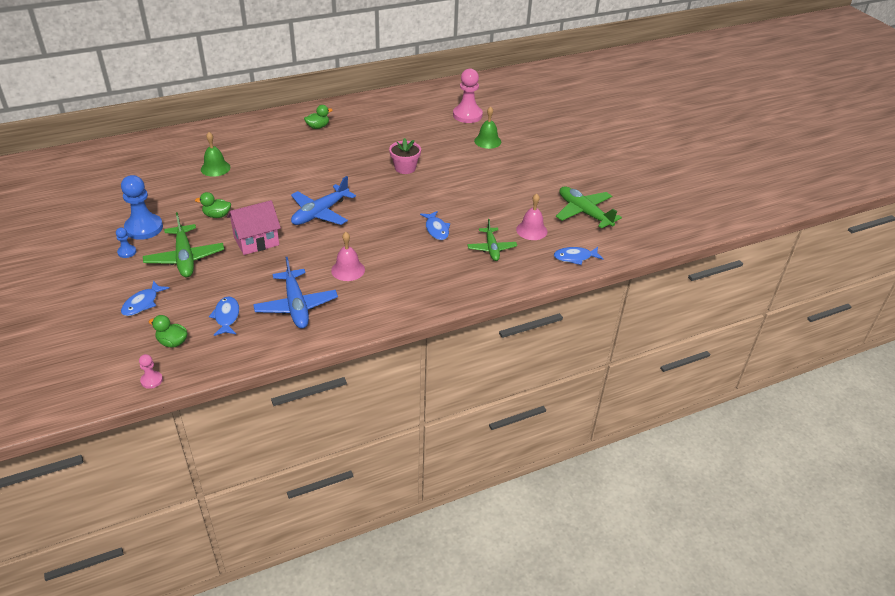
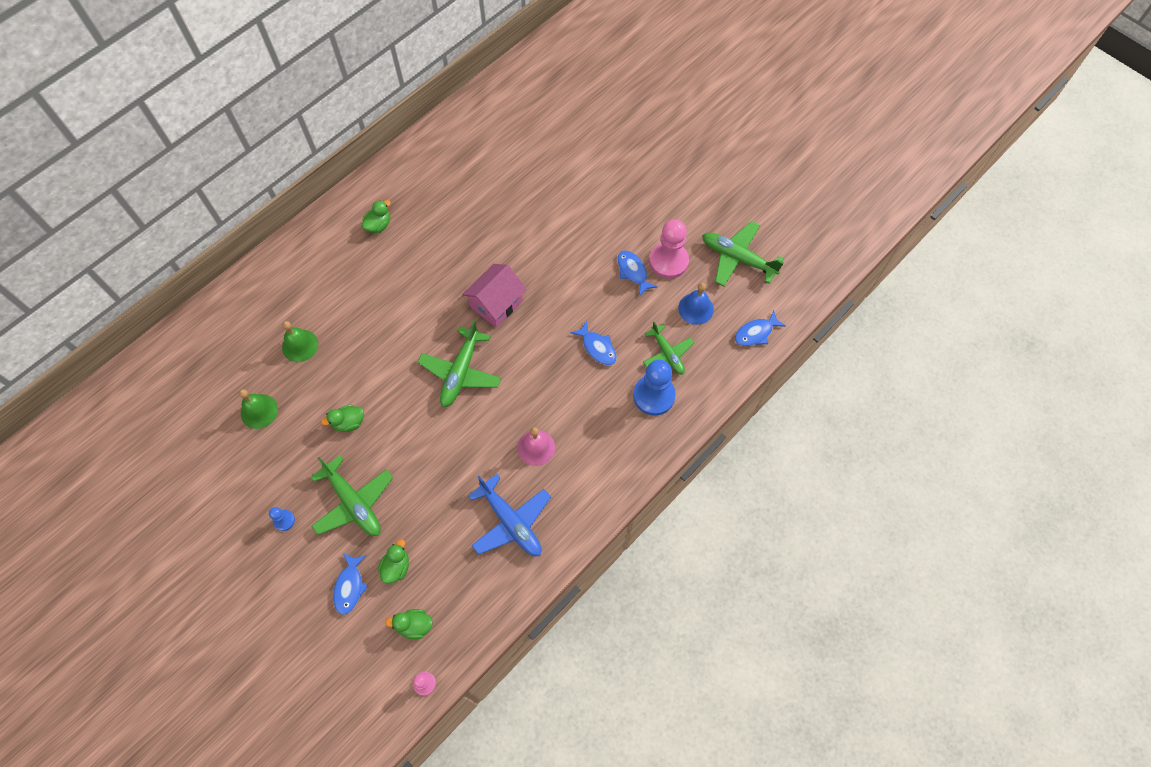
camera: 20 degrees left, 25 degrees up
(144, 228) = (279, 476): blue pawn -> blue pawn (654, 396)
(187, 303) = (396, 567): none -> green duck
(226, 316) = (448, 567): blue fish -> blue fish (633, 272)
(256, 241) = (416, 445): pink house -> pink house (496, 304)
(320, 213) = (460, 372): blue plane -> green plane
(405, 168) = (515, 260): pink flower pot -> none
(467, 115) = (541, 137): pink pawn -> pink pawn (668, 261)
(487, 141) = (585, 176): green bell -> green bell (259, 411)
(531, 230) = (696, 308): pink bell -> blue bell

